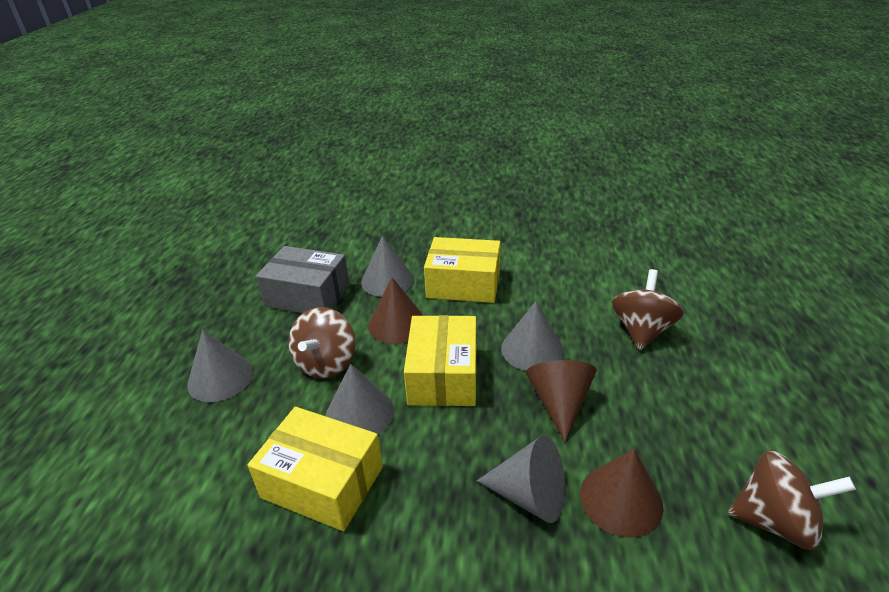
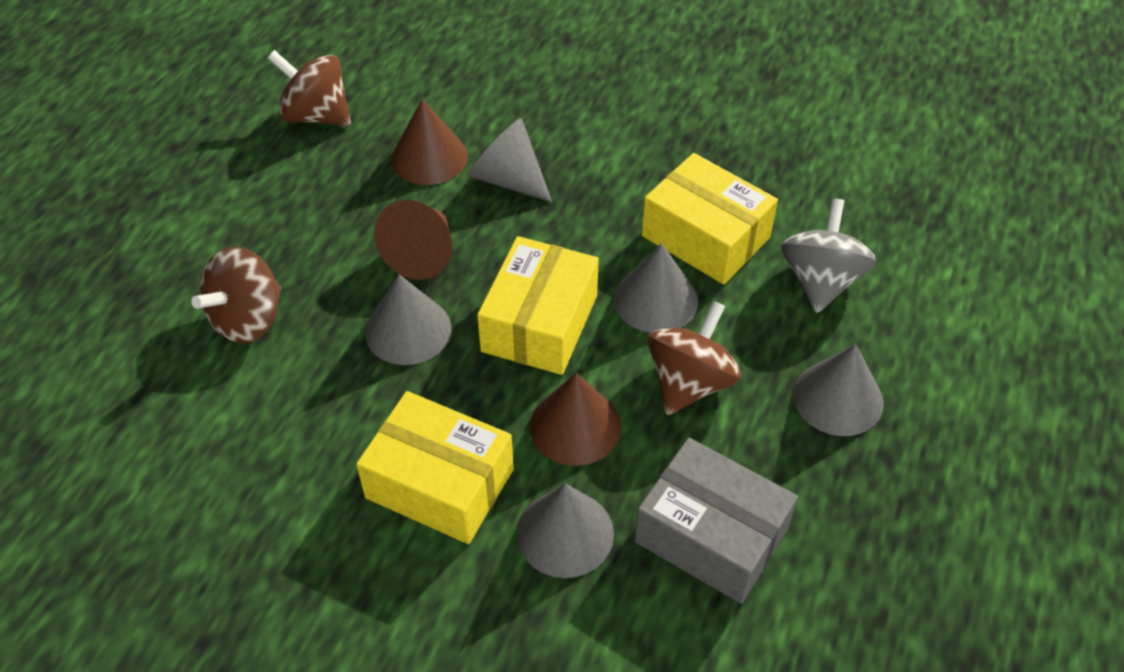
camera: 165 degrees left, 15 degrees up
(216, 465) = (821, 280): none -> grey spinning top

